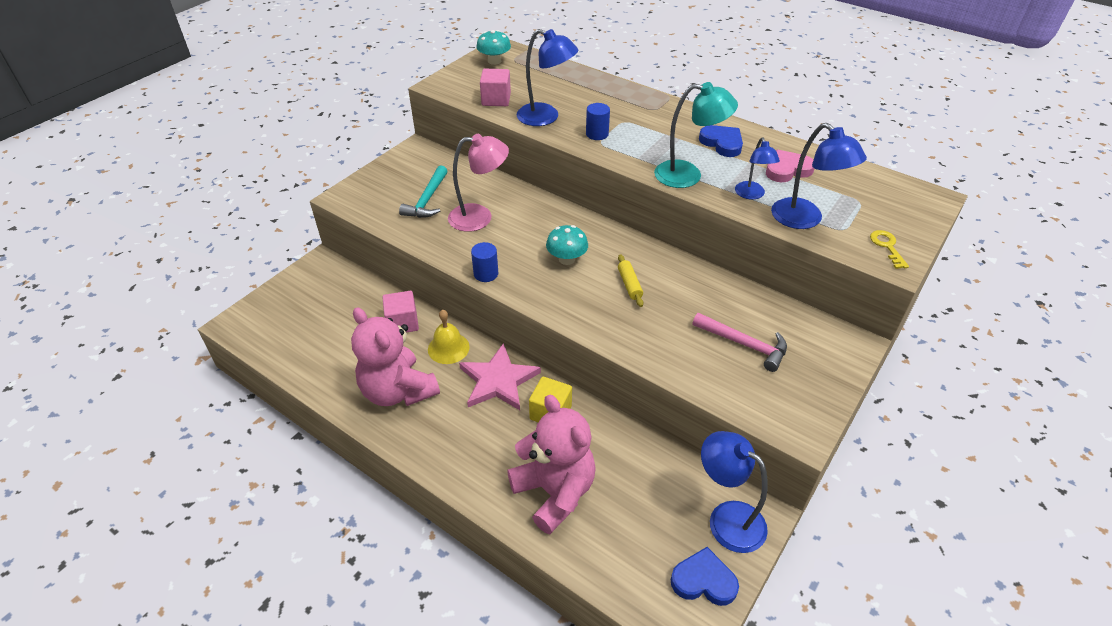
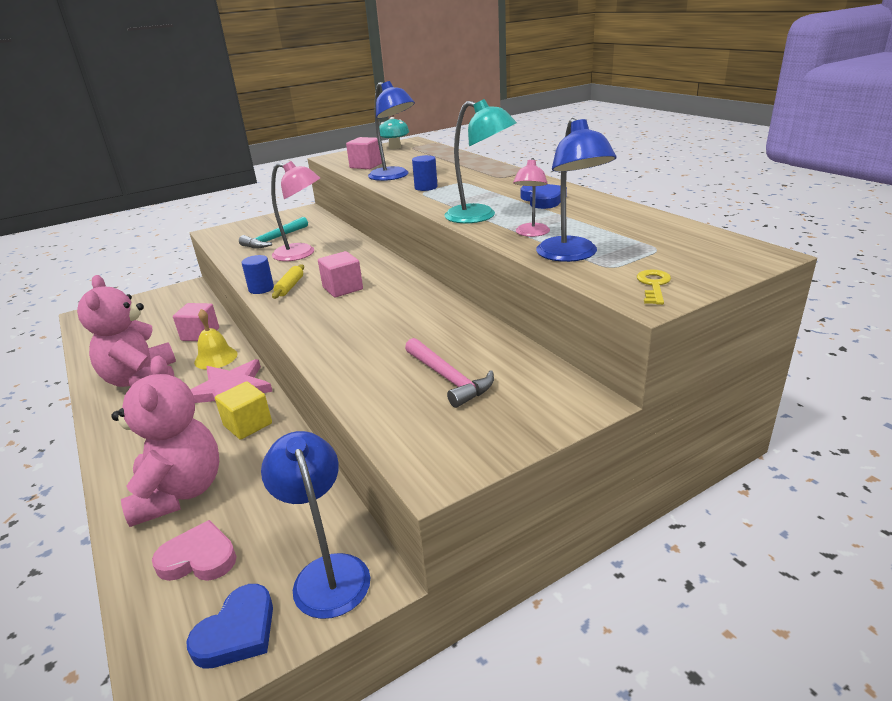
camera: 25 degrees right, 15 degrees down
(567, 259) = (342, 288): turquoise mushroom -> pink cube
(629, 284) = (380, 313): yellow rolling pin -> yellow rolling pin (290, 287)
(703, 580) = (237, 632): blue heart -> blue heart turned 90 degrees clockwise
(751, 195) = (531, 233): blue lamp -> pink lamp
(787, 170) = (594, 220): pink heart -> pink heart (198, 558)

